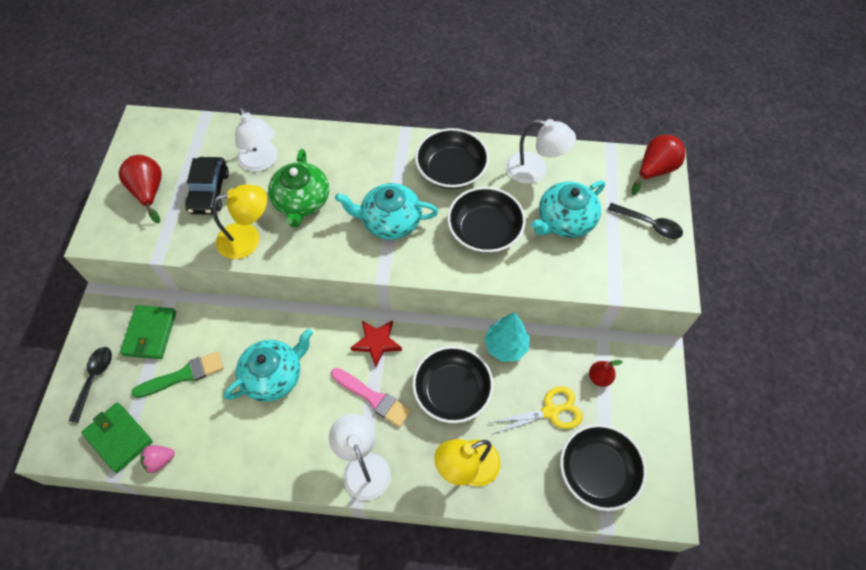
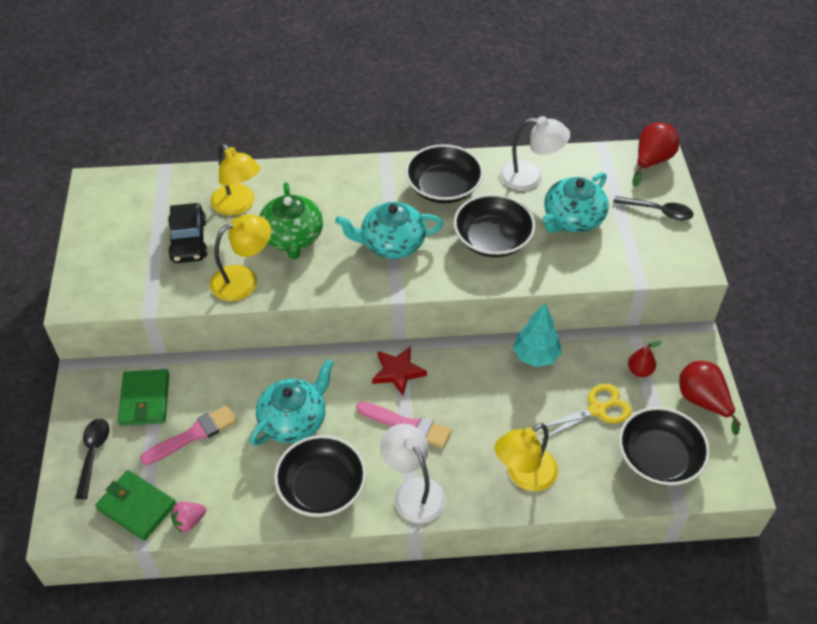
camera: 10 degrees left, 10 degrees down
(149, 192) = (122, 249): red pear -> red pear (702, 401)
(183, 375) = (193, 435): green brush -> pink brush
(261, 162) = (238, 205): white lamp -> yellow lamp
(452, 391) = (490, 406): black bowl -> black bowl (322, 487)

